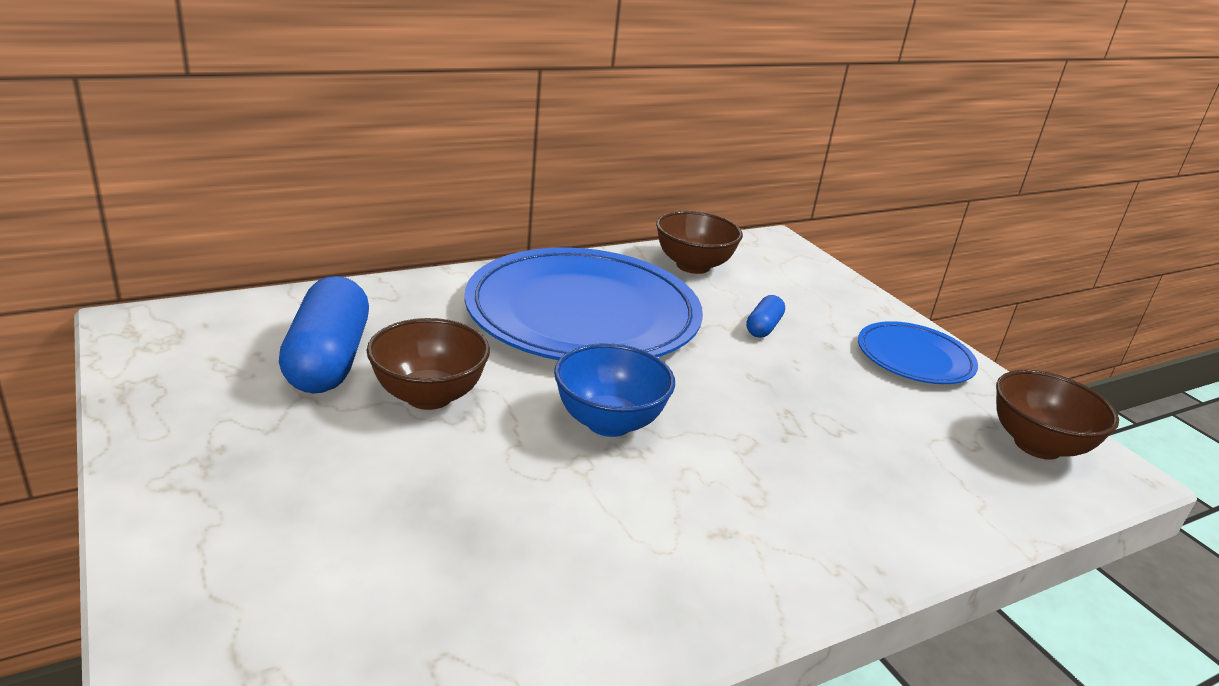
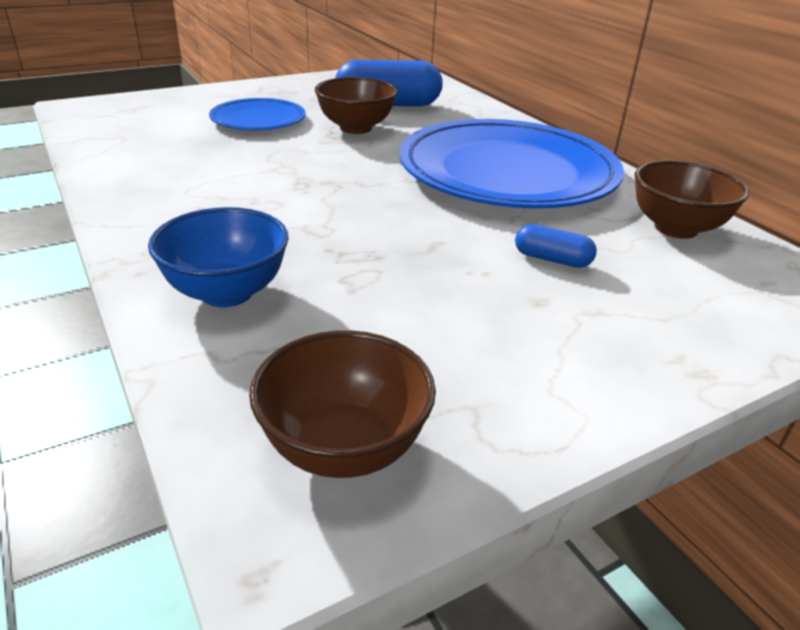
camera: 90 degrees right, 5 degrees up
(608, 422) = (337, 178): blue bowl -> blue bowl (227, 292)
(914, 358) = (549, 372): blue plate -> blue plate (258, 119)

